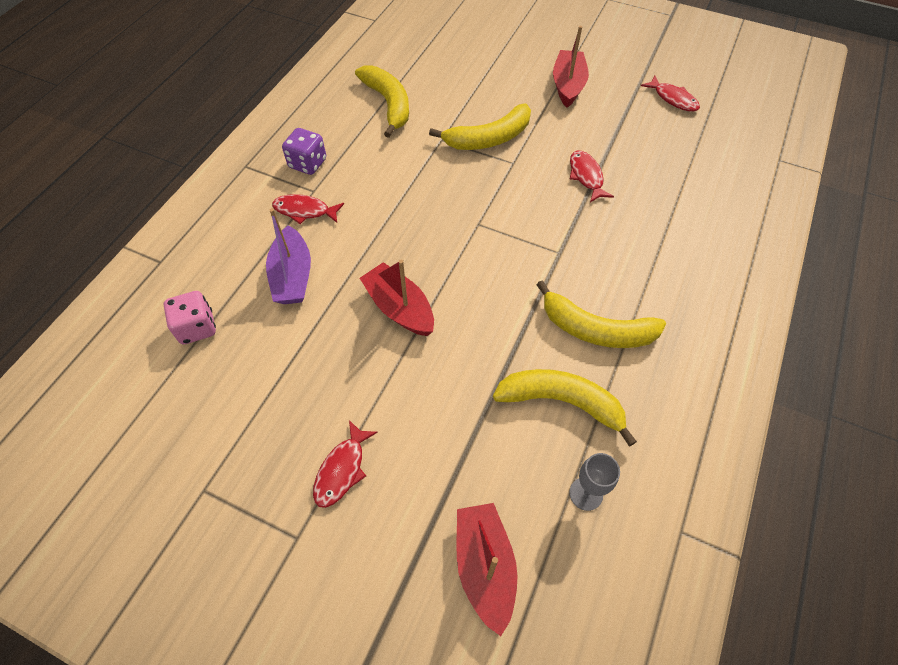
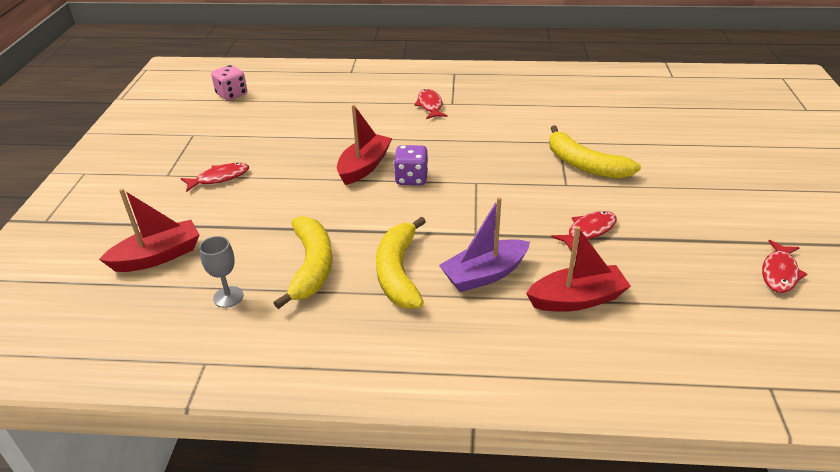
camera: 70 degrees right, 20 degrees down
(197, 328) = (307, 98): pink dice -> pink dice (232, 94)
(292, 276) = (367, 117): purple boat -> purple boat (484, 274)
(308, 163) = (477, 94): purple dice -> purple dice (411, 178)
(342, 469) = (219, 178): red fish -> red fish turned 150 degrees clockwise
(388, 104) = (575, 108): yellow banana -> none
(568, 85) = (711, 194): red boat -> red boat (577, 299)

